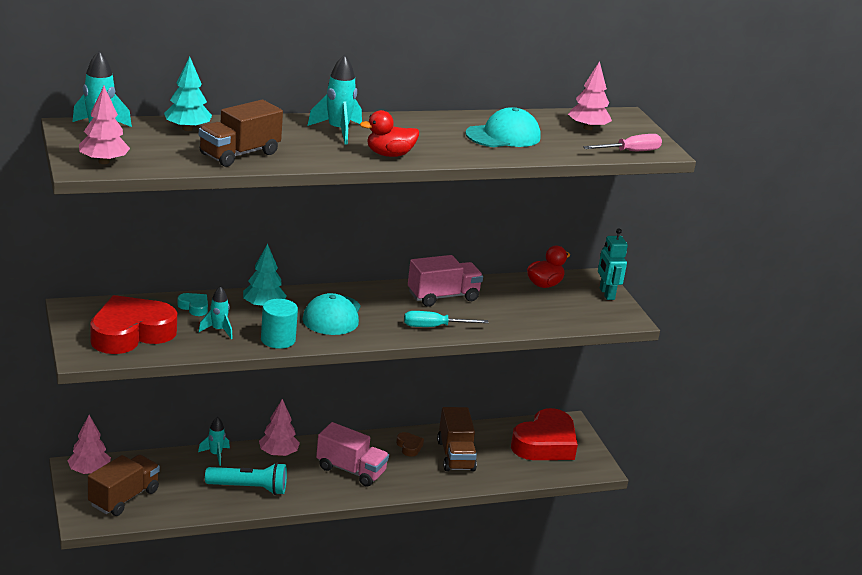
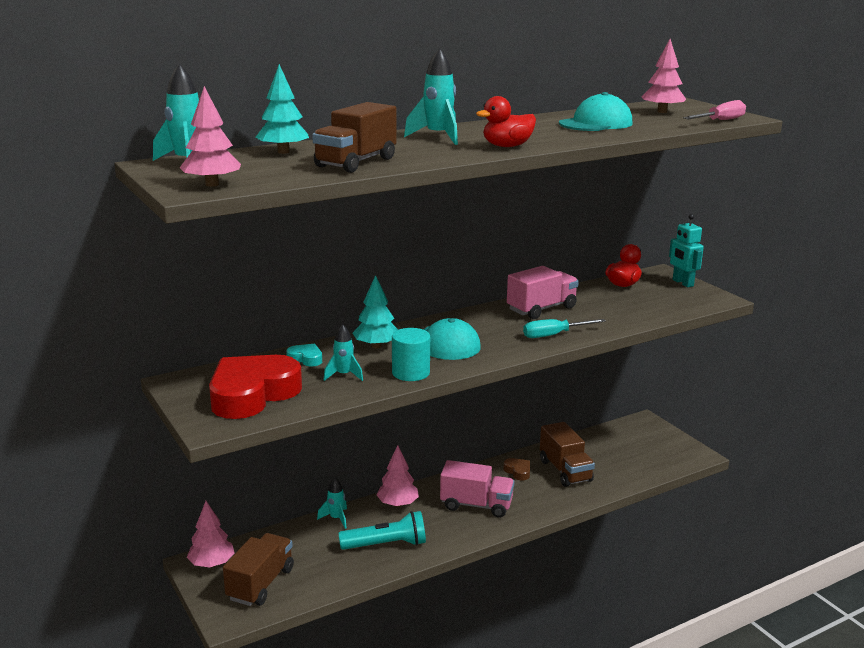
camera: 10 degrees left, 5 degrees down
(545, 444) = (637, 443): red heart -> none

